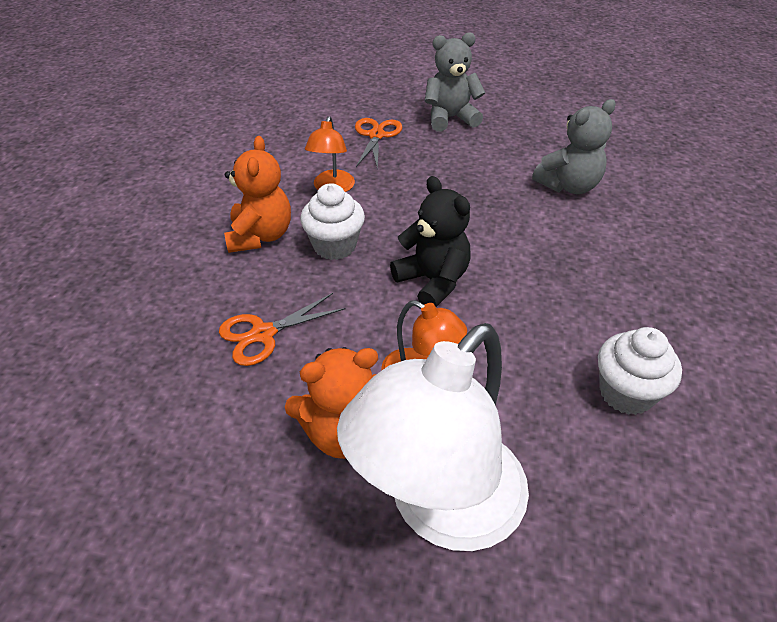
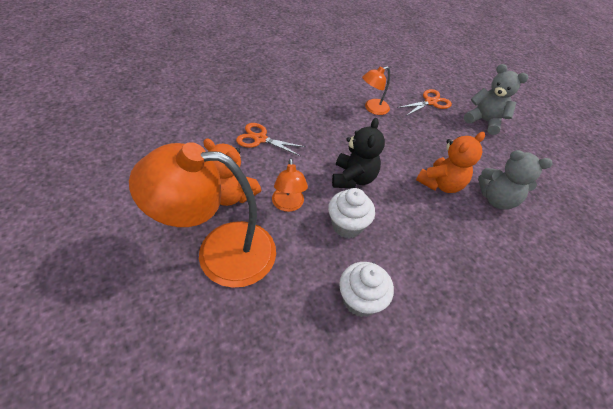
camera: 45 degrees right, 5 degrees up
(260, 236) = (314, 104): orange teddy bear -> orange teddy bear (440, 184)
(334, 246) = (336, 131): white cupcake -> white cupcake (347, 225)
(440, 509) = (220, 252): white lamp -> orange lamp

